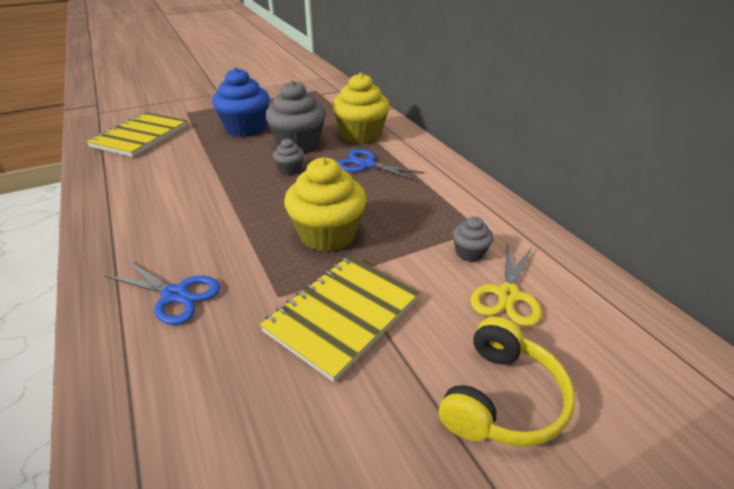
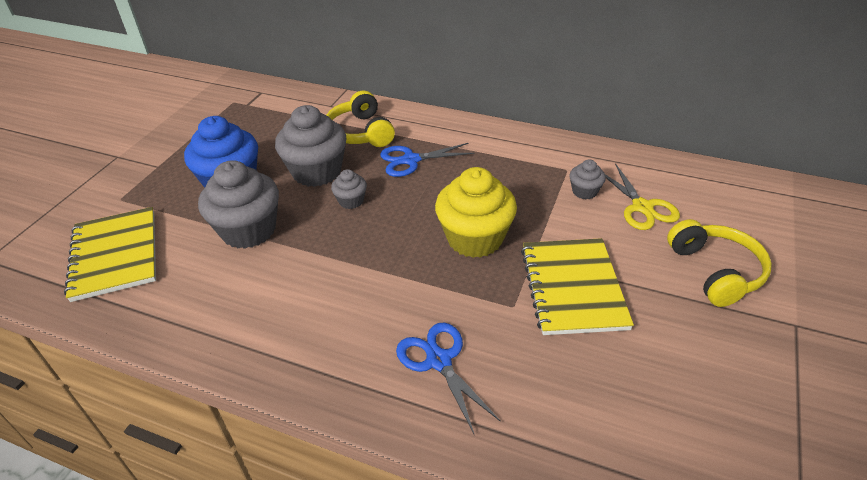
camera: 40 degrees left, 5 degrees up
(175, 295) = (439, 361): blue scissors -> blue scissors turned 105 degrees counterclockwise
(212, 156) = (248, 230): none -> grey cupcake
(361, 135) = (360, 132): yellow cupcake -> yellow headphones

